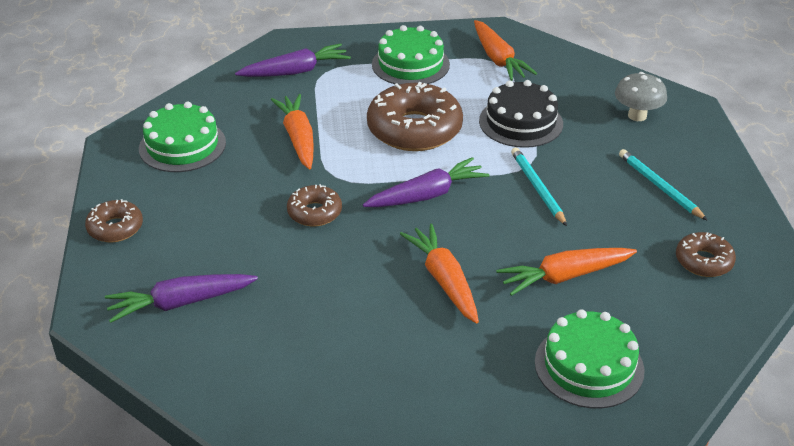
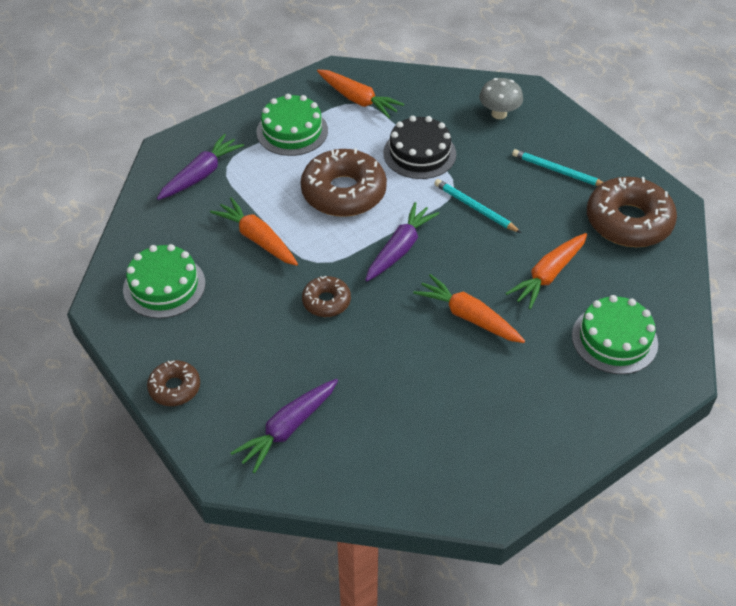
camera: 30 degrees left, 10 degrees up
(703, 261) = (628, 221): brown donut -> brown donut, size x1.91

